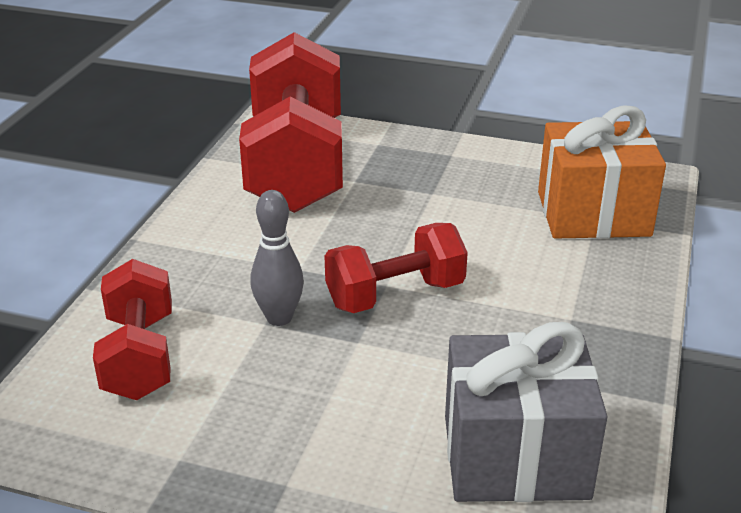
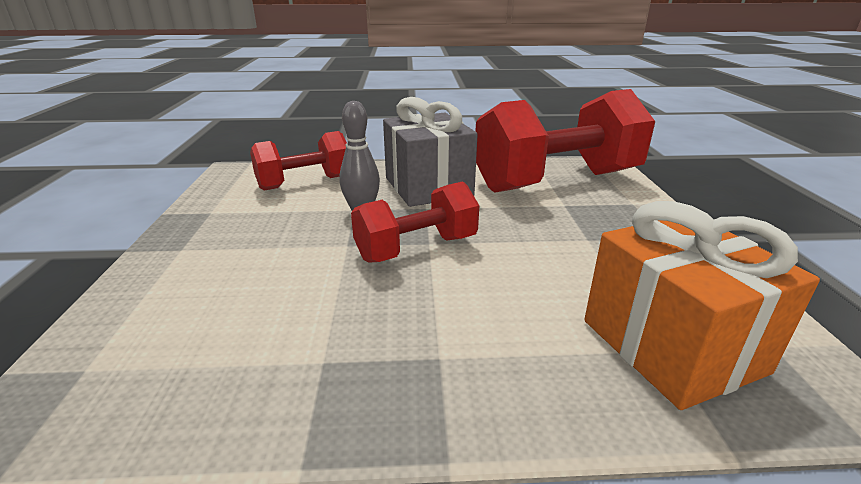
camera: 70 degrees right, 5 degrees down
(395, 295) = (416, 248): red dumbbell -> red dumbbell turned 75 degrees counterclockwise
(515, 456) = (200, 350): grey gift -> grey gift (428, 187)

